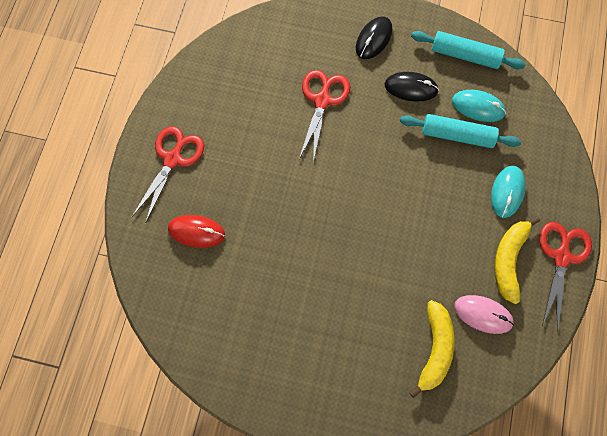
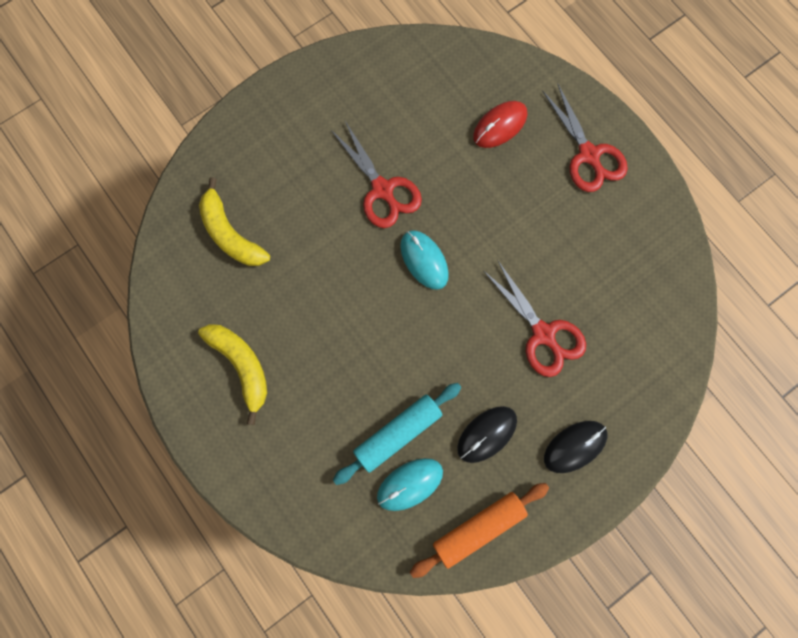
camera: 130 degrees right, 5 degrees up
(373, 39) = (574, 446): black mouse -> black mouse turned 75 degrees clockwise
(465, 55) = (478, 528): turquoise rolling pin -> orange rolling pin
(483, 314) = (220, 299): pink mouse -> none
(507, 192) = (301, 427): turquoise mouse -> turquoise mouse (424, 260)
(561, 257) = (201, 417): red scissors -> red scissors (382, 190)

